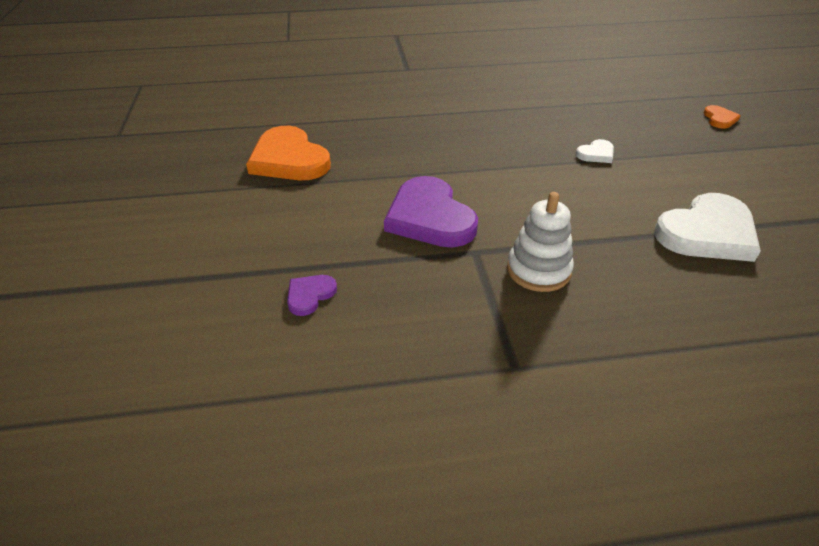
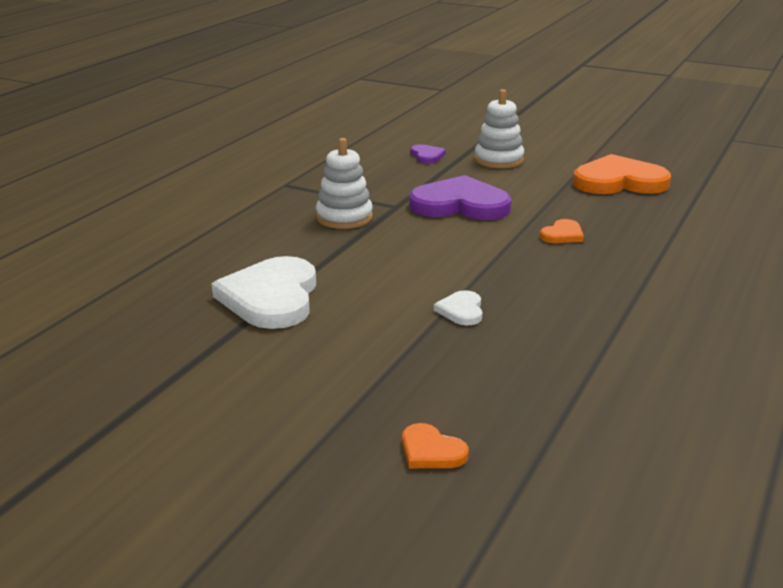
camera: 125 degrees right, 15 degrees down
(282, 239) = (499, 160): none -> white stacking toy
(433, 153) = (562, 235): none -> orange heart

